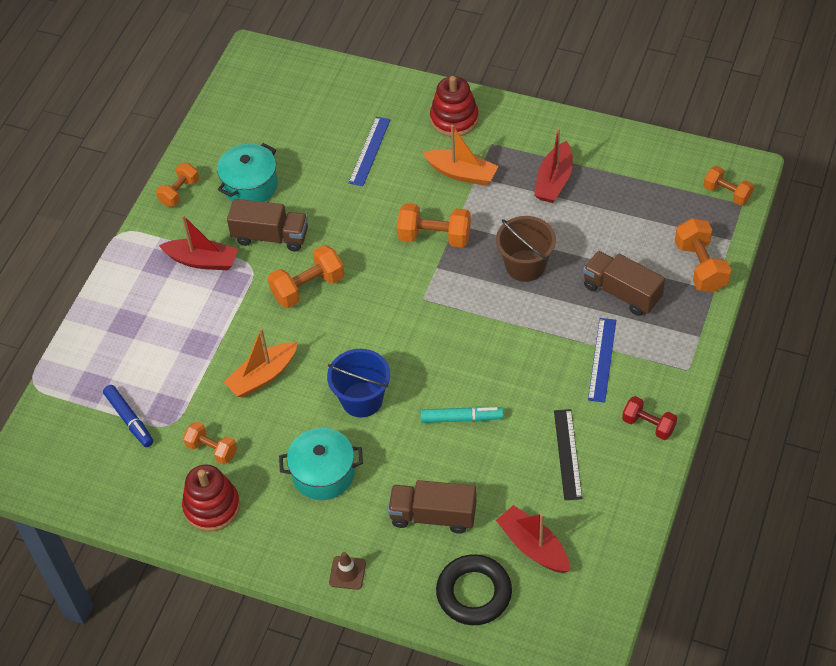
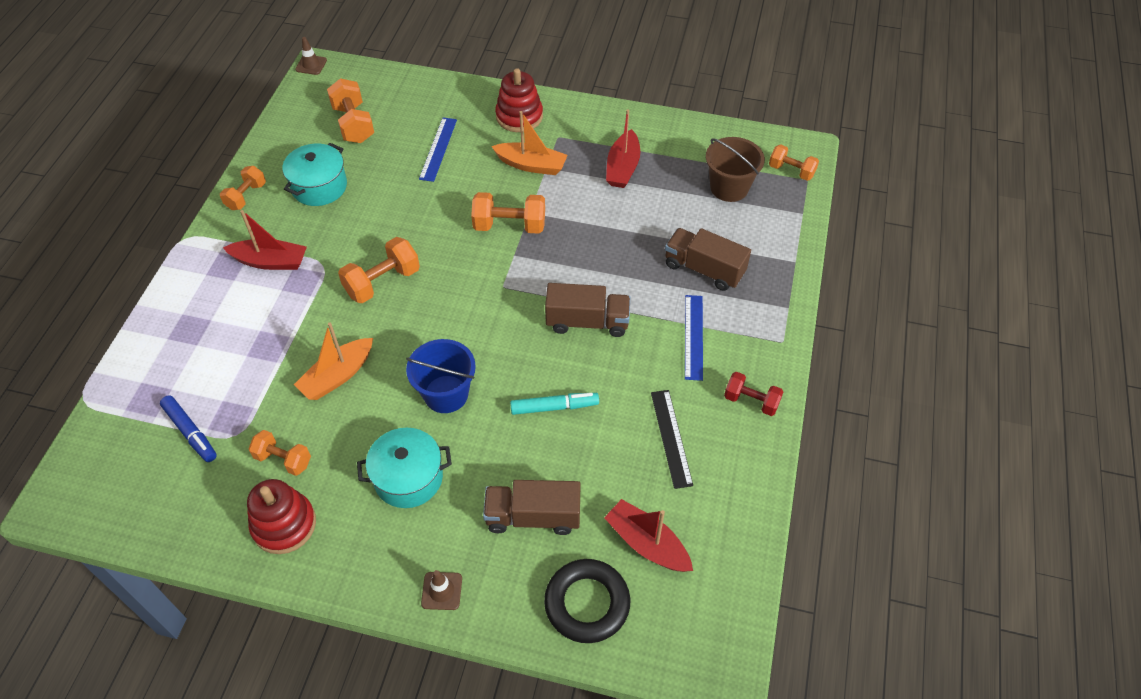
camera: 10 degrees left, 0 degrees up
(245, 50) = (311, 65): none -> brown traffic cone
(271, 236) = (341, 234): brown truck -> brown truck (587, 322)
(525, 266) = (604, 248): brown bucket -> brown bucket (729, 188)
(700, 266) = (777, 240): orange dumbbell -> orange dumbbell (353, 124)

